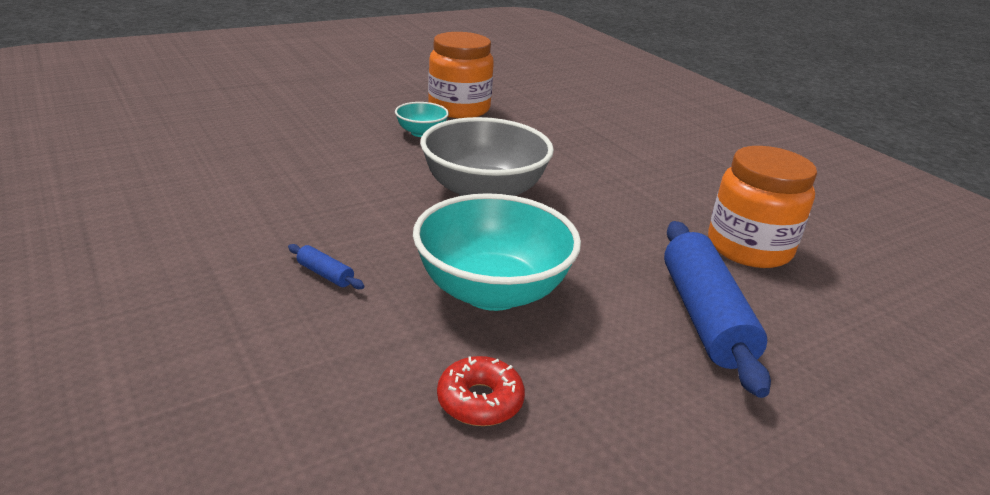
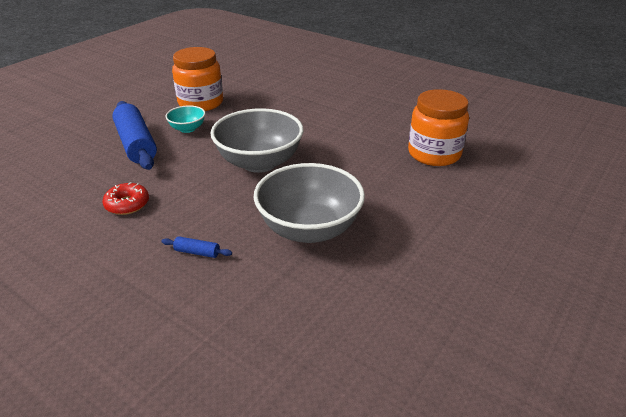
camera: 20 degrees left, 5 degrees up
(480, 401) = (347, 301): red donut -> red donut (127, 204)
(492, 291) = (309, 229): turquoise bowl -> grey bowl
(704, 317) = (435, 206): blue rolling pin -> blue rolling pin (136, 144)

